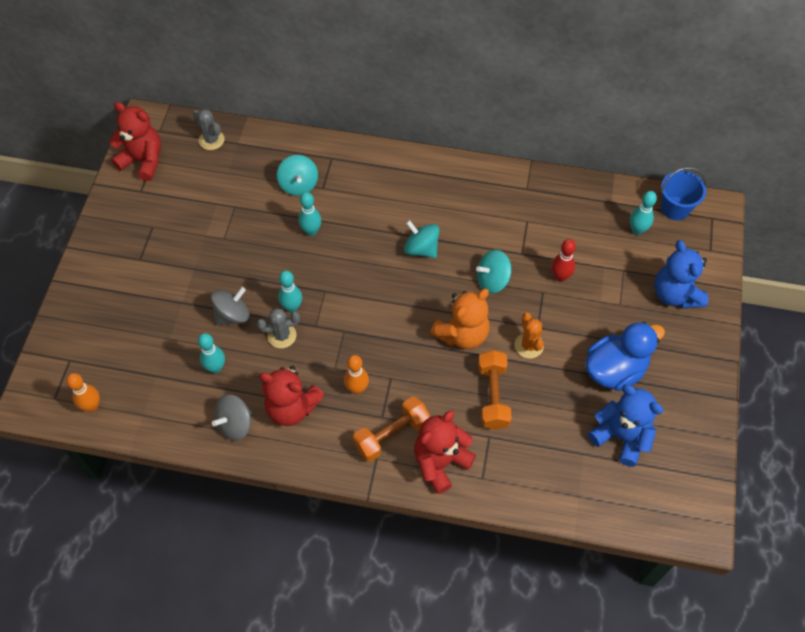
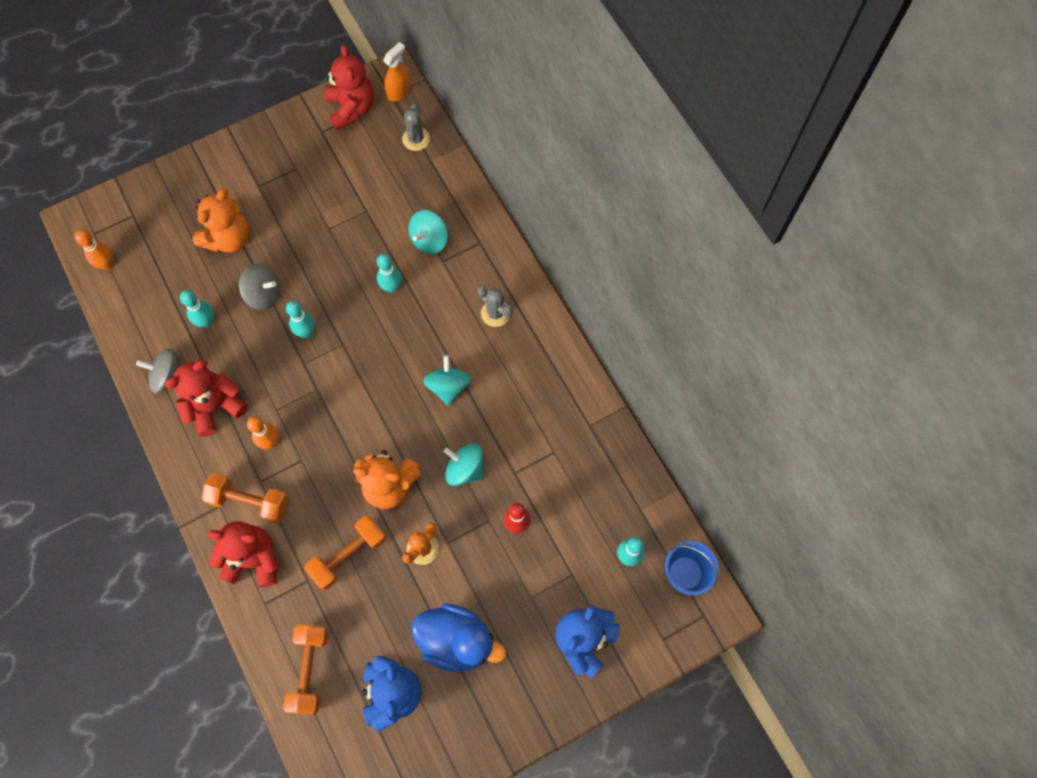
camera: 50 degrees right, 10 degrees up
(162, 124) = (399, 91): none -> orange spray bottle
(162, 307) = (228, 238): none -> orange teddy bear
(282, 335) = (274, 346): grey cactus -> grey cactus (495, 313)
(292, 408) = (215, 406): red teddy bear -> red teddy bear turned 75 degrees clockwise
(560, 480) = (310, 670): none -> orange dumbbell

